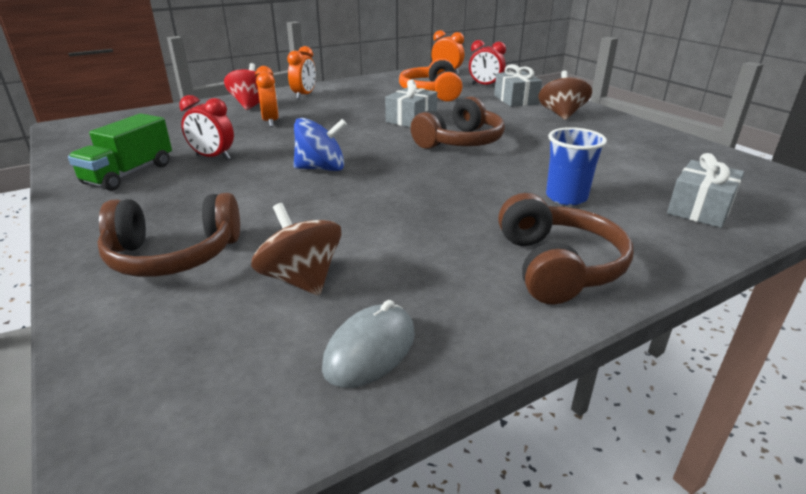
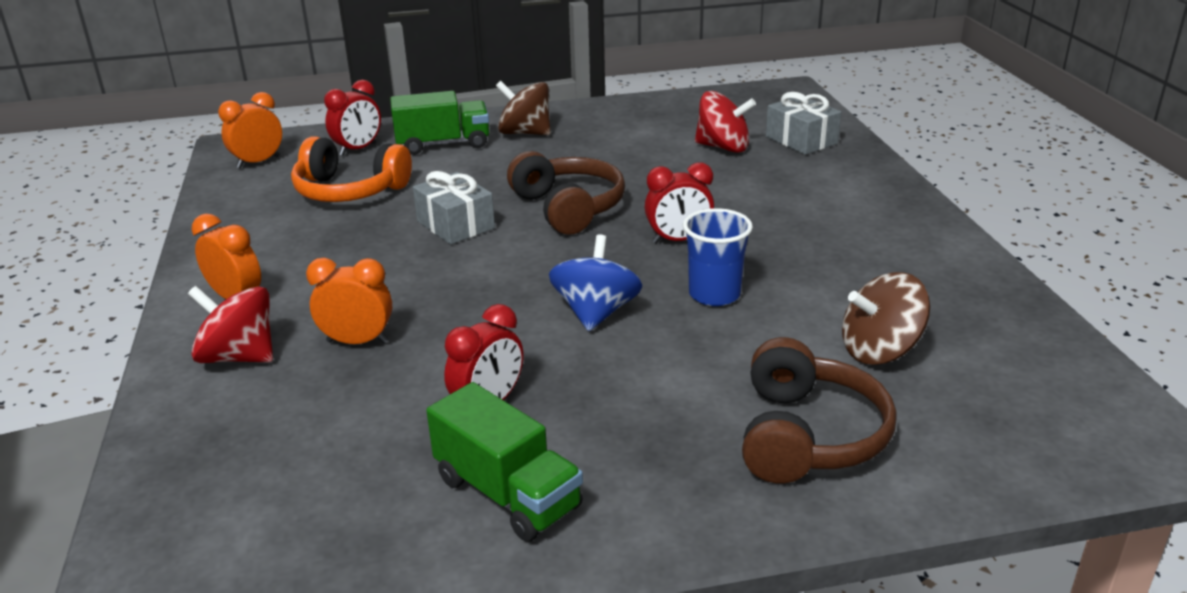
camera: 70 degrees left, 0 degrees up
(370, 350) = (997, 326): grey mouse -> none
(441, 180) = (678, 240): none -> red clock
(516, 100) = (443, 144): grey gift -> green truck
(557, 266) = (883, 222): brown headphones -> none
(566, 197) = (754, 186): blue cup -> blue cup (714, 294)
(630, 177) = (723, 147): none -> red spinning top

